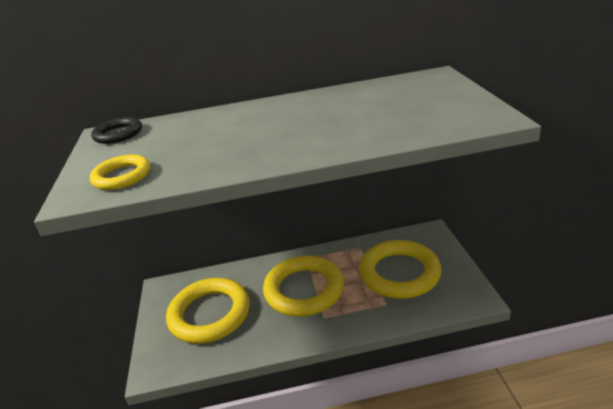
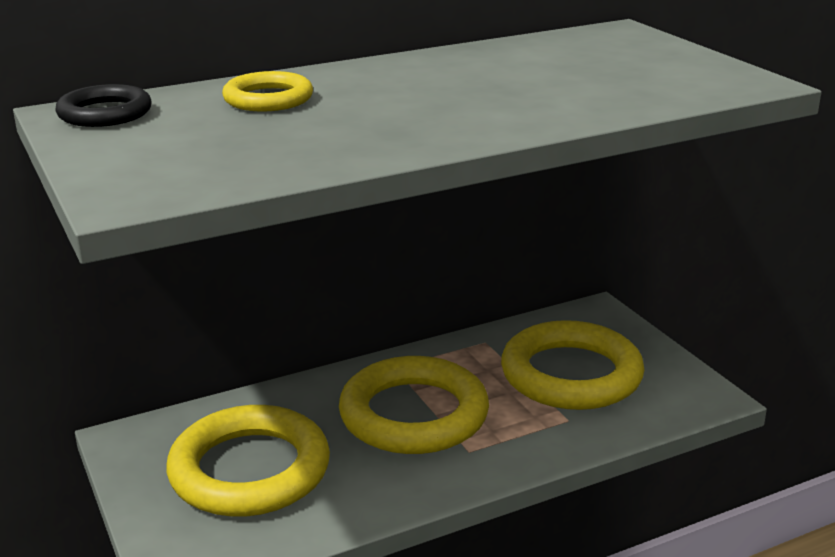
camera: 20 degrees left, 5 degrees down
(122, 176) = (187, 169): yellow ring -> yellow ring (268, 99)

